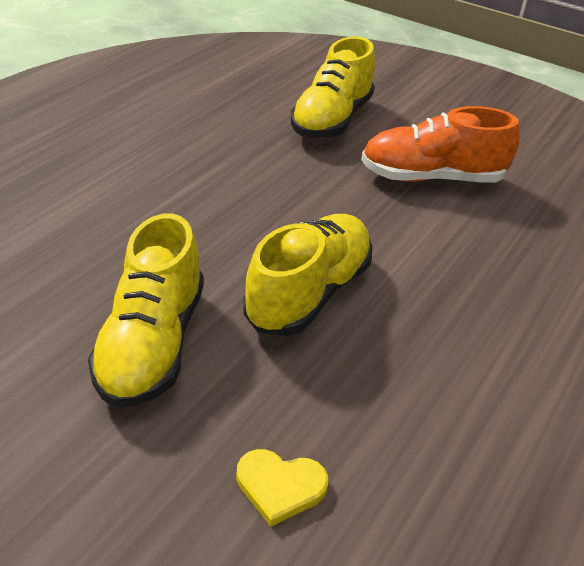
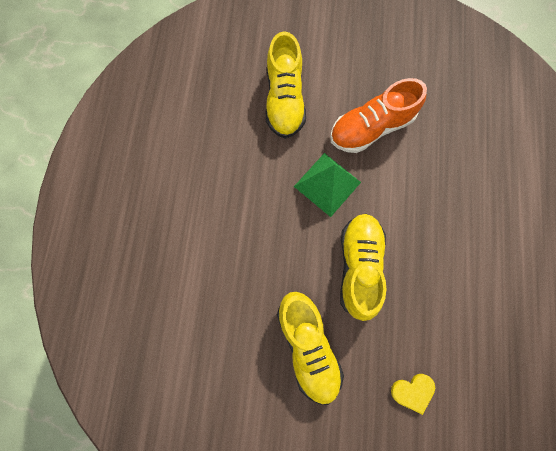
camera: 25 degrees left, 35 degrees up
(328, 201) = (327, 184): none -> green pyramid

